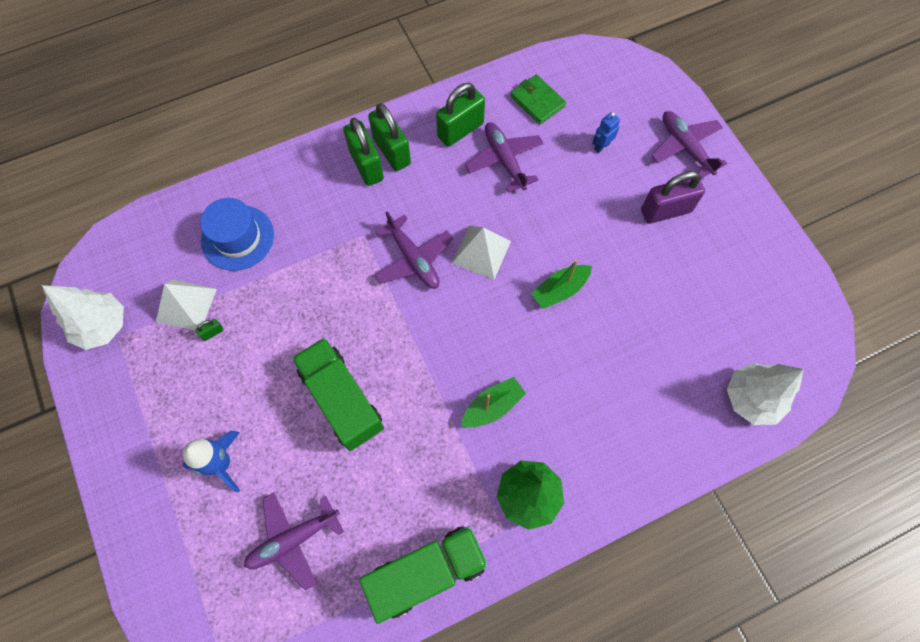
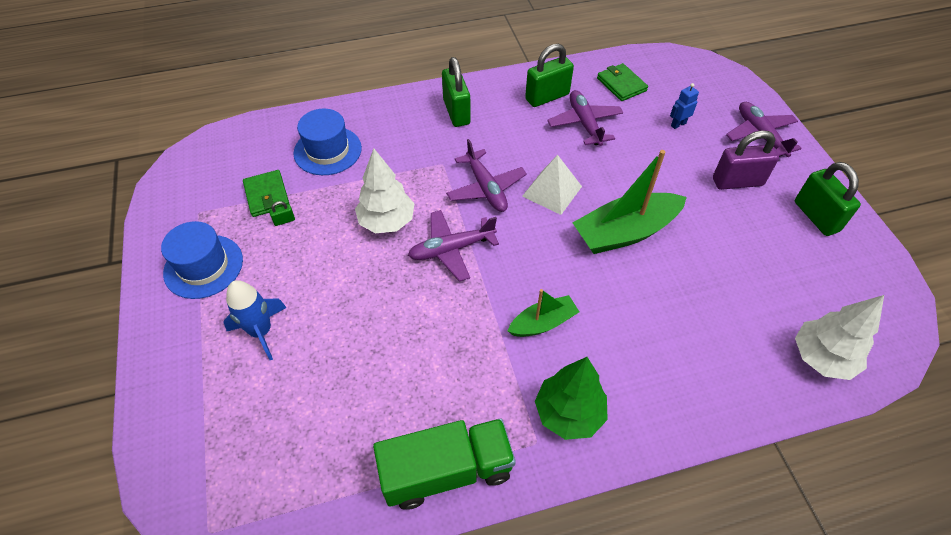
camera: 10 degrees right, 15 degrees down
(103, 326) = (187, 201): white tree -> white tree (387, 222)
(143, 400) = (203, 266): none -> blue hat
(186, 305) = (267, 195): white pyramid -> green wallet
(293, 539) = (313, 414): purple plane -> purple plane (451, 249)
(342, 399) = (392, 294): green truck -> none
(392, 151) = (481, 105): green padlock -> green padlock (816, 216)
(560, 290) = (625, 232): green boat -> green boat, size x1.78

